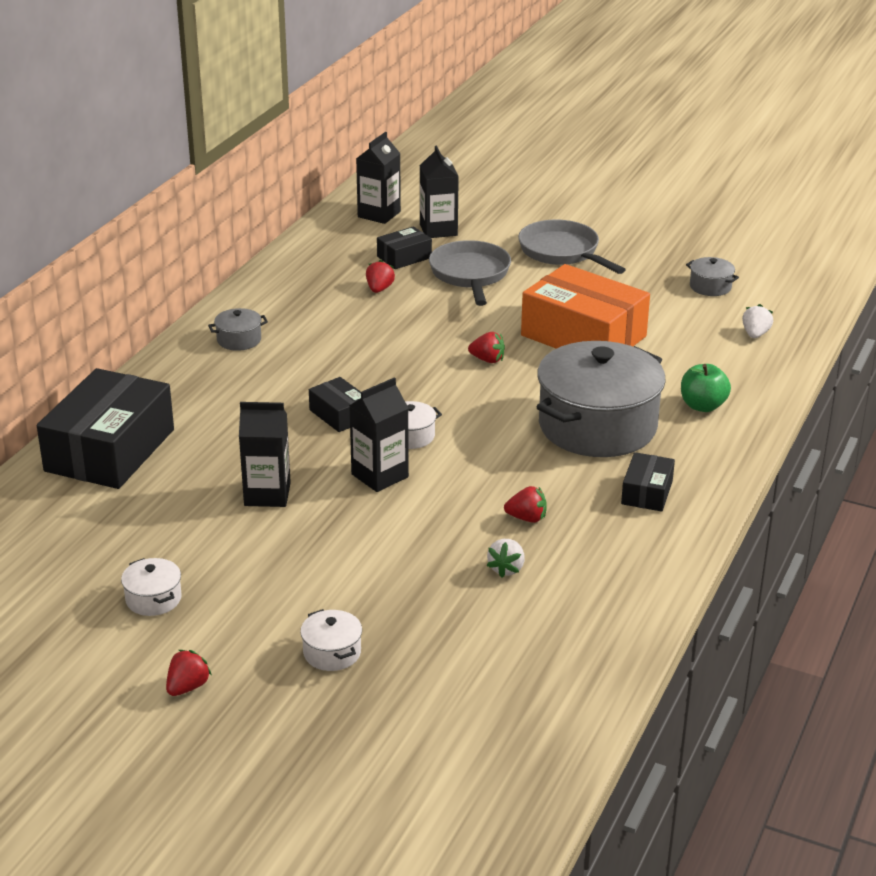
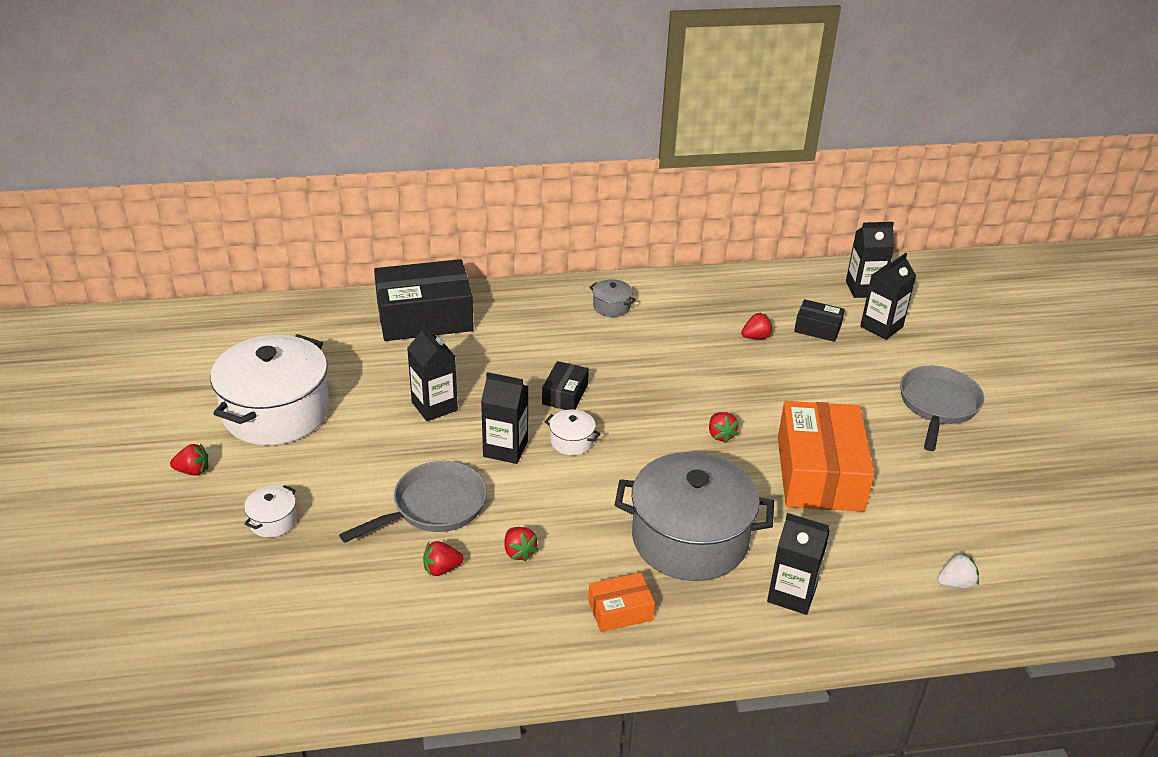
camera: 55 degrees right, 5 degrees up
(153, 599) = (276, 412): white pot -> white pot, size x2.47
(470, 275) = (835, 372): grey pan -> grey pan (434, 507)
(506, 569) = (442, 569): white strawberry -> red strawberry
(647, 492) = (620, 611): black box -> orange box
(702, 406) = (792, 594): green apple -> black carton
(710, 287) = (1001, 519): grey pot -> none

